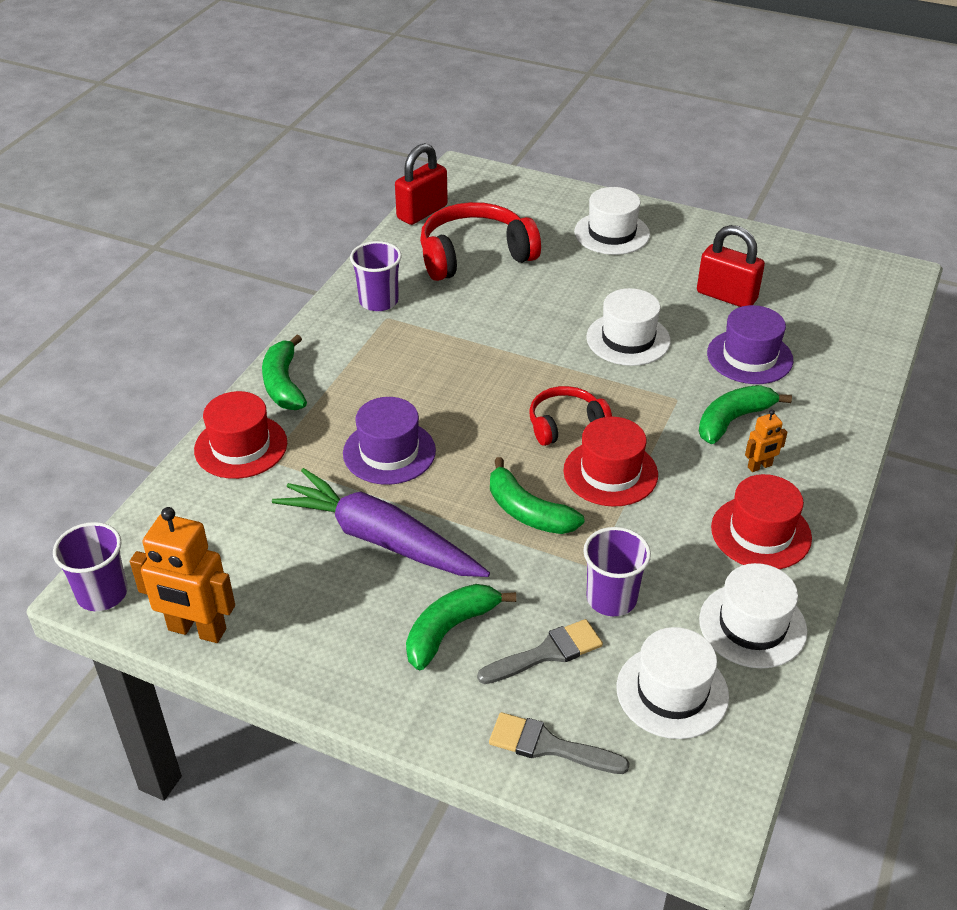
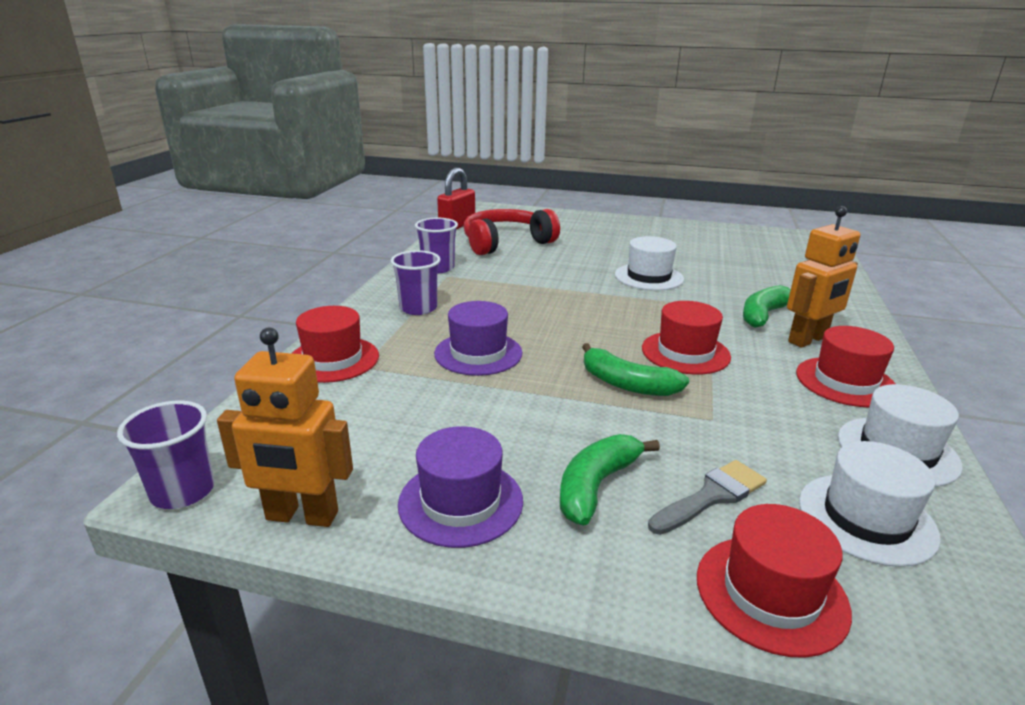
camera: 10 degrees left, 15 degrees down
(283, 384) = (367, 317): green banana -> none
(380, 539) = (491, 415): purple carrot -> none
(549, 746) = (771, 593): grey brush -> red hat
(565, 424) = (627, 325): red headphones -> none
(611, 598) = (747, 442): purple cup -> purple cup (418, 308)
(612, 233) = (603, 229): white hat -> none
(726, 296) = (707, 253): red padlock -> none
(749, 357) = (748, 281): purple hat -> purple hat (460, 502)
(760, 466) = (808, 340): orange robot -> orange robot, size x2.03

